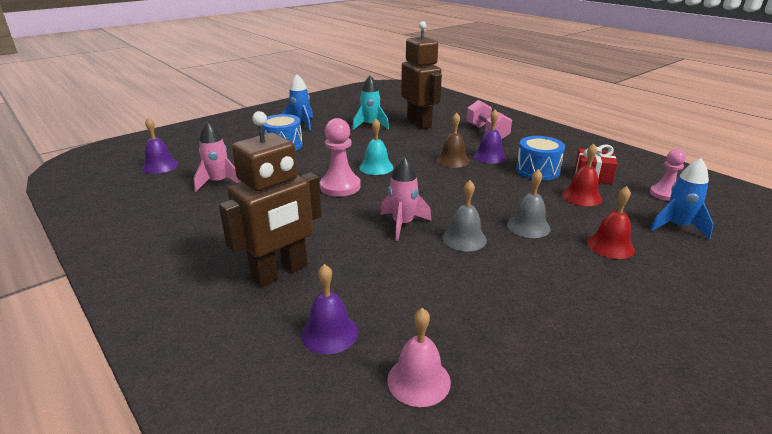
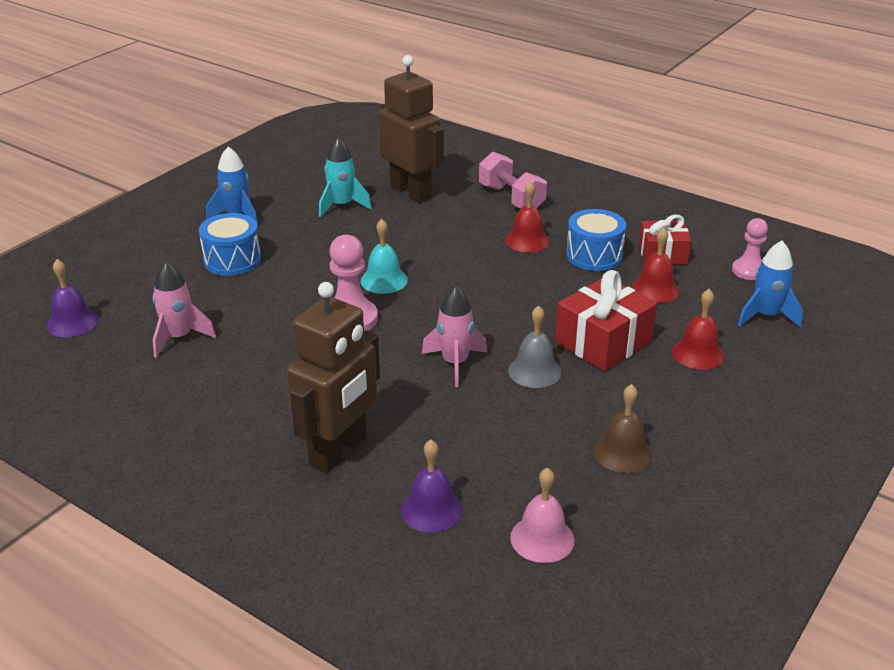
camera: 15 degrees left, 5 degrees up
(453, 160) = (481, 254): brown bell -> brown bell (623, 453)
(489, 156) = (527, 240): purple bell -> red bell
(528, 226) = (603, 342): grey bell -> red gift

